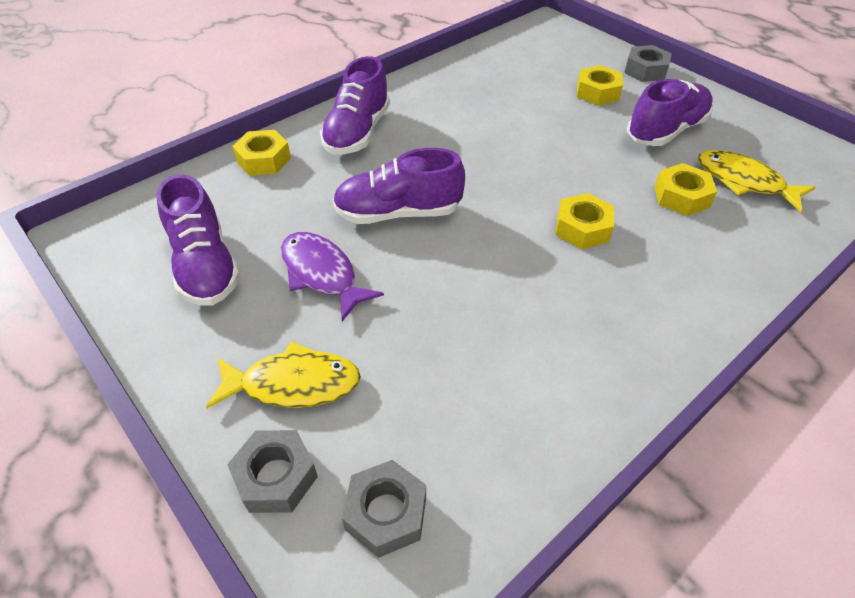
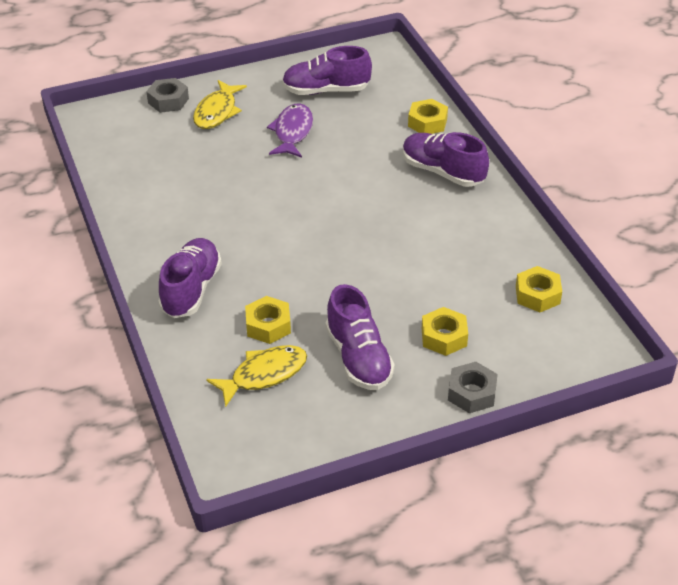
camera: 110 degrees right, 5 degrees down
(322, 274) = (292, 132): purple fish -> purple fish turned 60 degrees counterclockwise
(386, 513) = (127, 128): grey nut -> none
(398, 213) = (332, 173): purple shoe -> purple shoe (191, 289)
(582, 228) = (266, 256): yellow nut -> yellow nut (537, 295)

